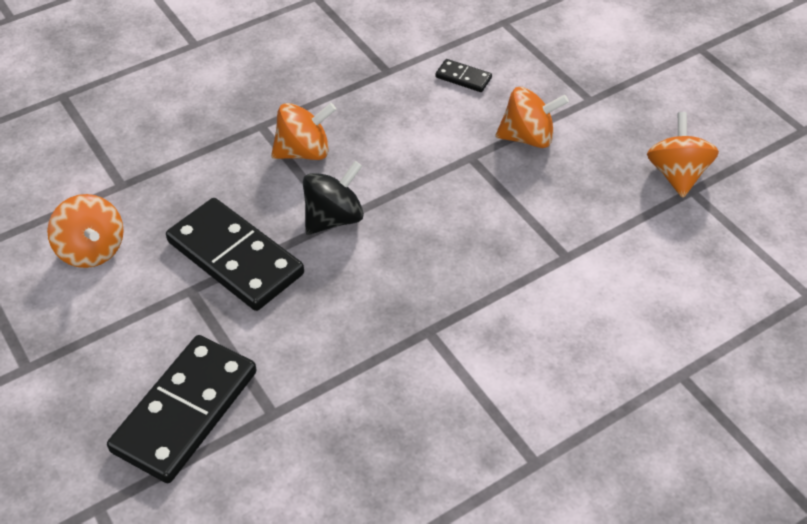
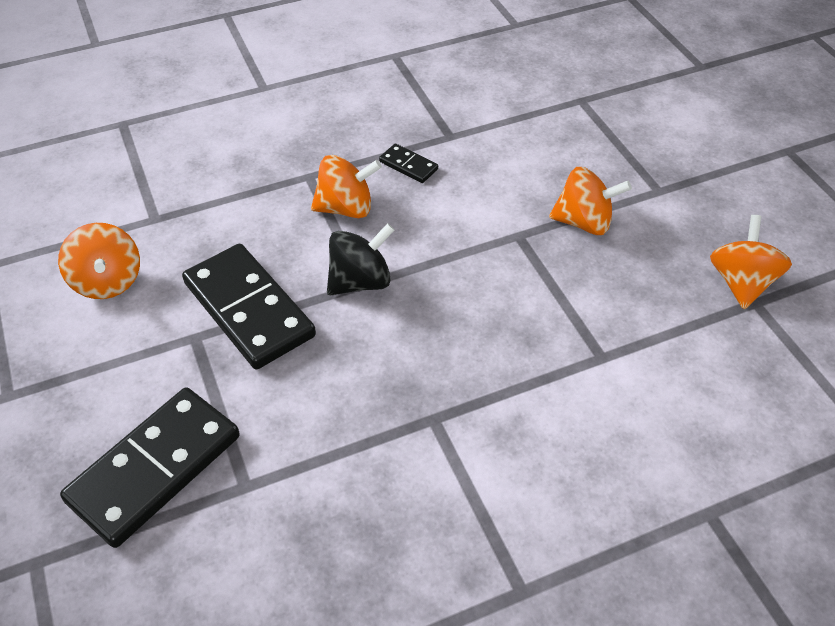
camera: 10 degrees right, 0 degrees up
(463, 77) = (527, 152): black domino -> black domino (408, 165)

